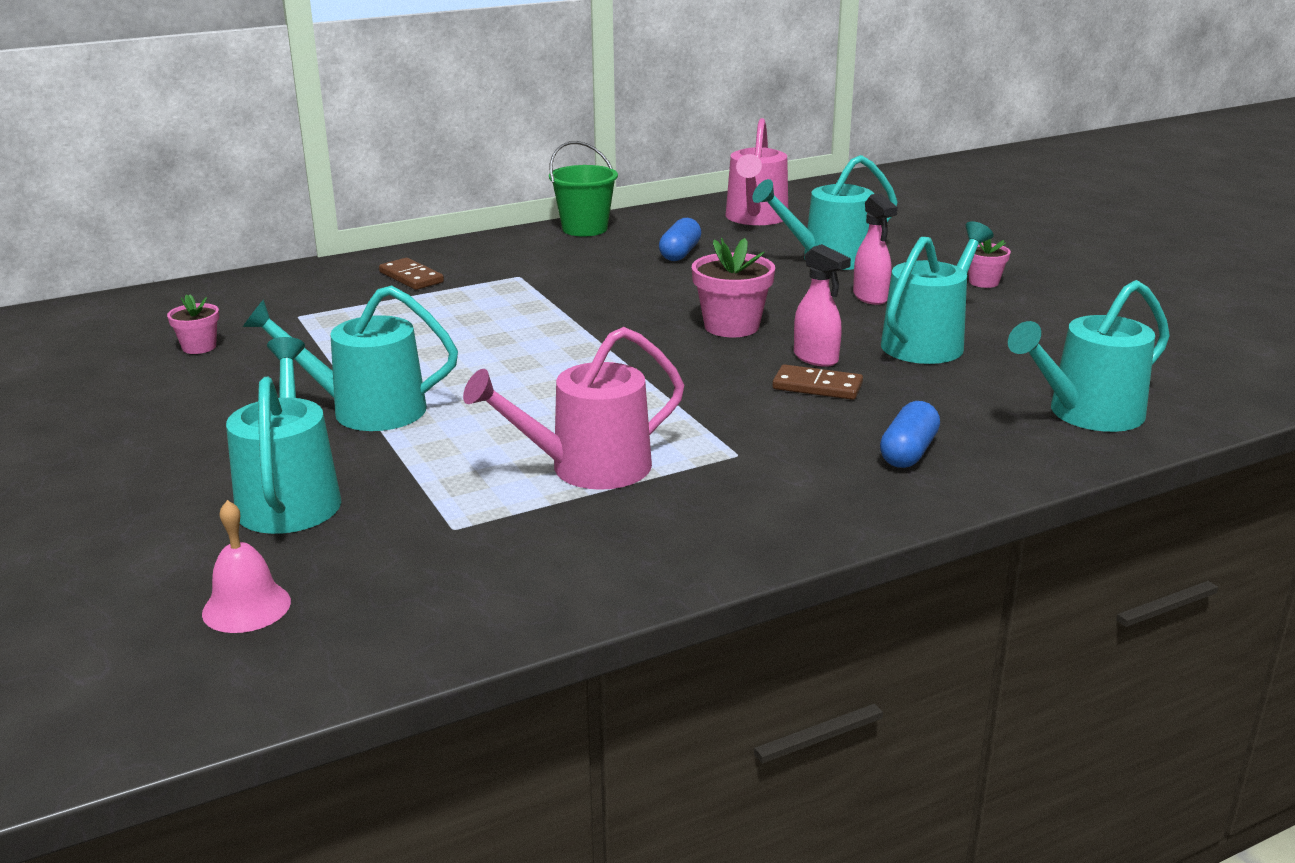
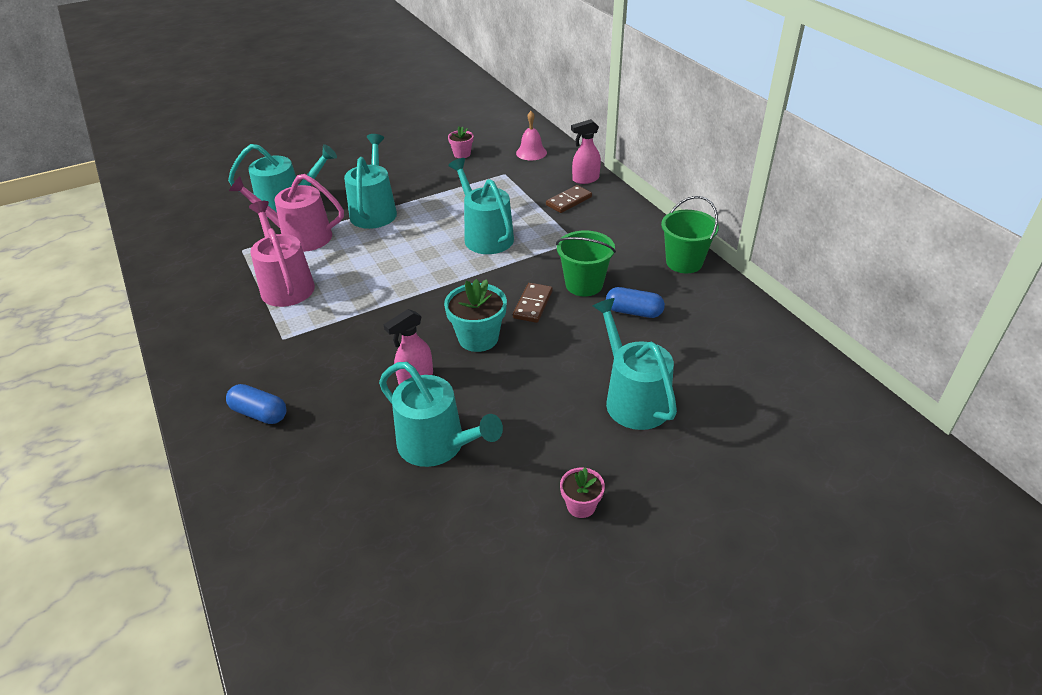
camera: 90 degrees right, 15 degrees up
(246, 607) = (202, 208): pink bell -> pink bell (531, 152)
(622, 273) = (584, 284): none -> green bucket
(731, 326) = (478, 338): pink flower pot -> turquoise flower pot
(755, 218) = (741, 356): pink watering can -> pink watering can (300, 236)
(817, 386) = (368, 377): brown domino -> brown domino (532, 304)
(870, 297) = (538, 419): pink spray bottle -> pink spray bottle (585, 179)
(1087, 414) = (286, 526): turquoise watering can -> turquoise watering can (485, 236)

